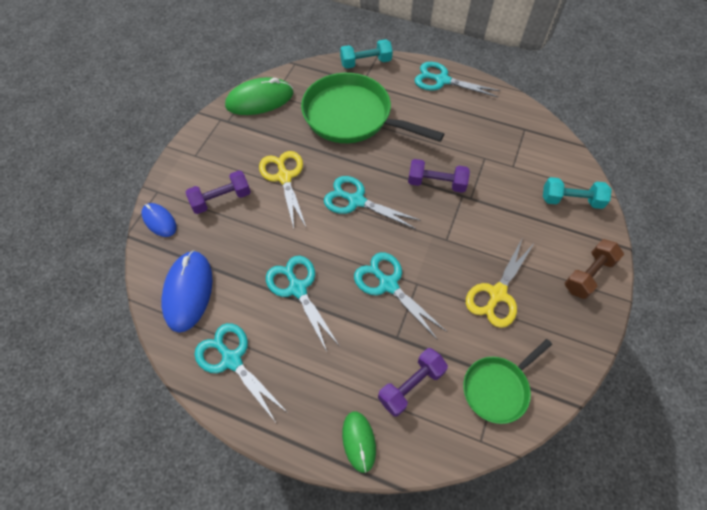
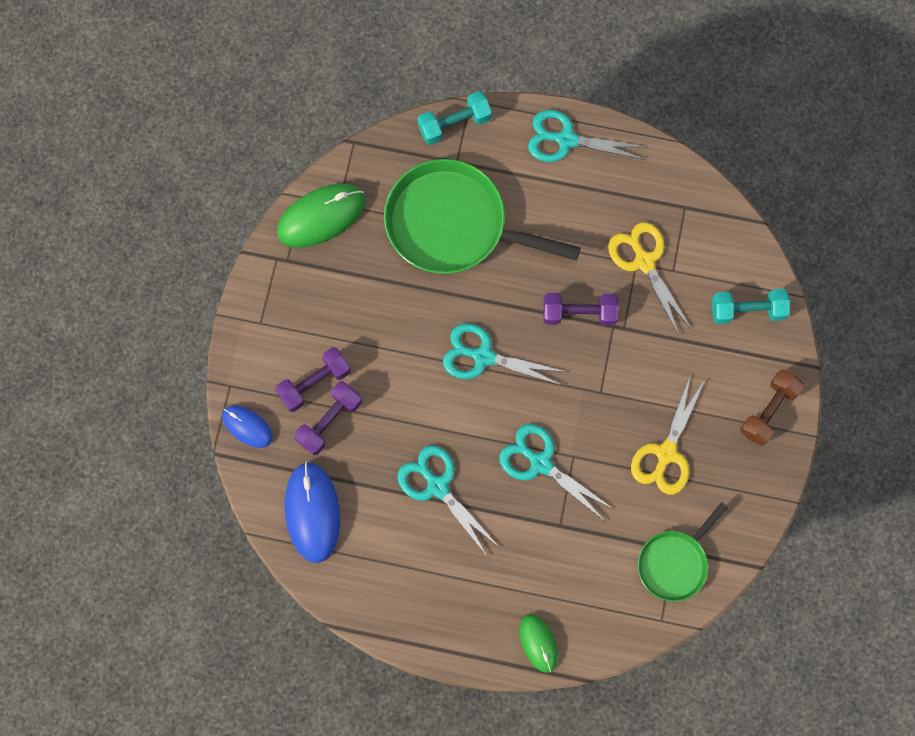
camera: 10 degrees left, 15 degrees up
(232, 360) = (385, 582): turquoise scissors -> none
(284, 177) = (385, 337): yellow scissors -> yellow scissors (644, 261)
(411, 385) = (583, 576): purple dumbbell -> purple dumbbell (329, 421)

